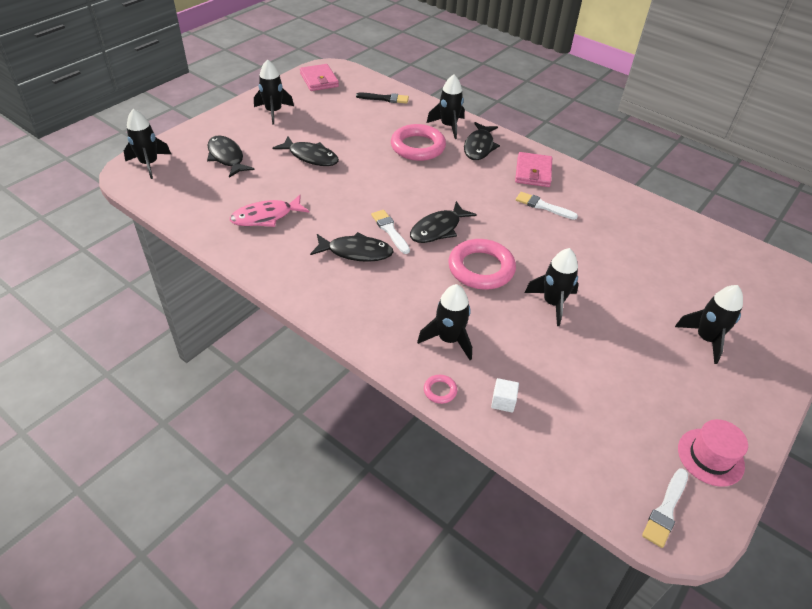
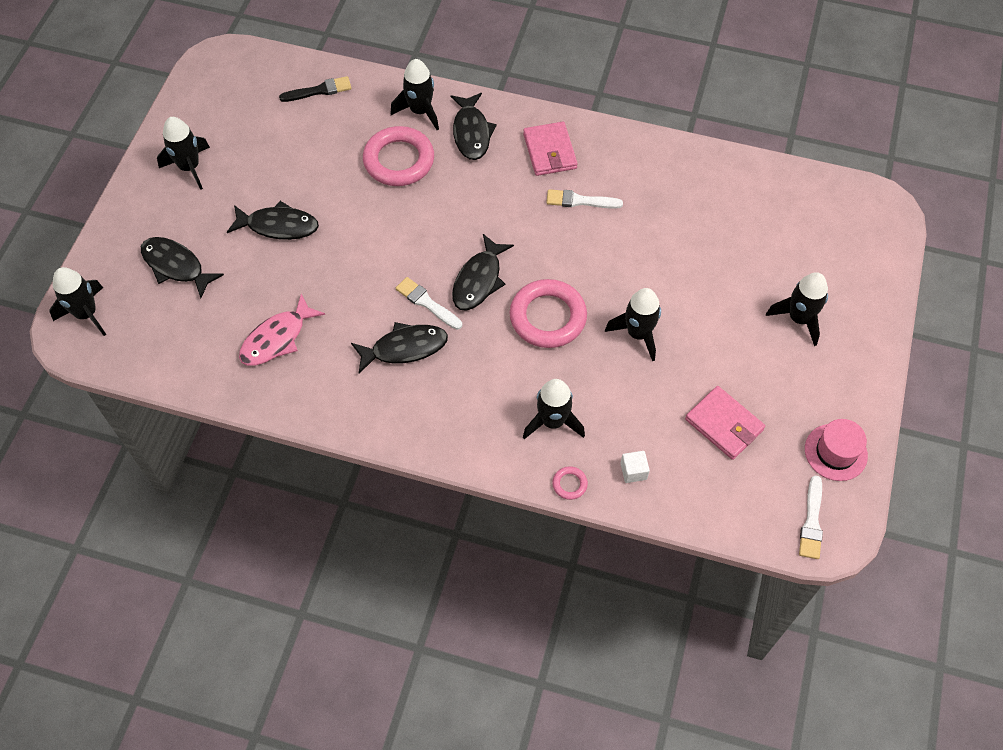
camera: 20 degrees left, 15 degrees up
(319, 80) = (216, 87): pink wallet -> pink wallet (724, 424)

